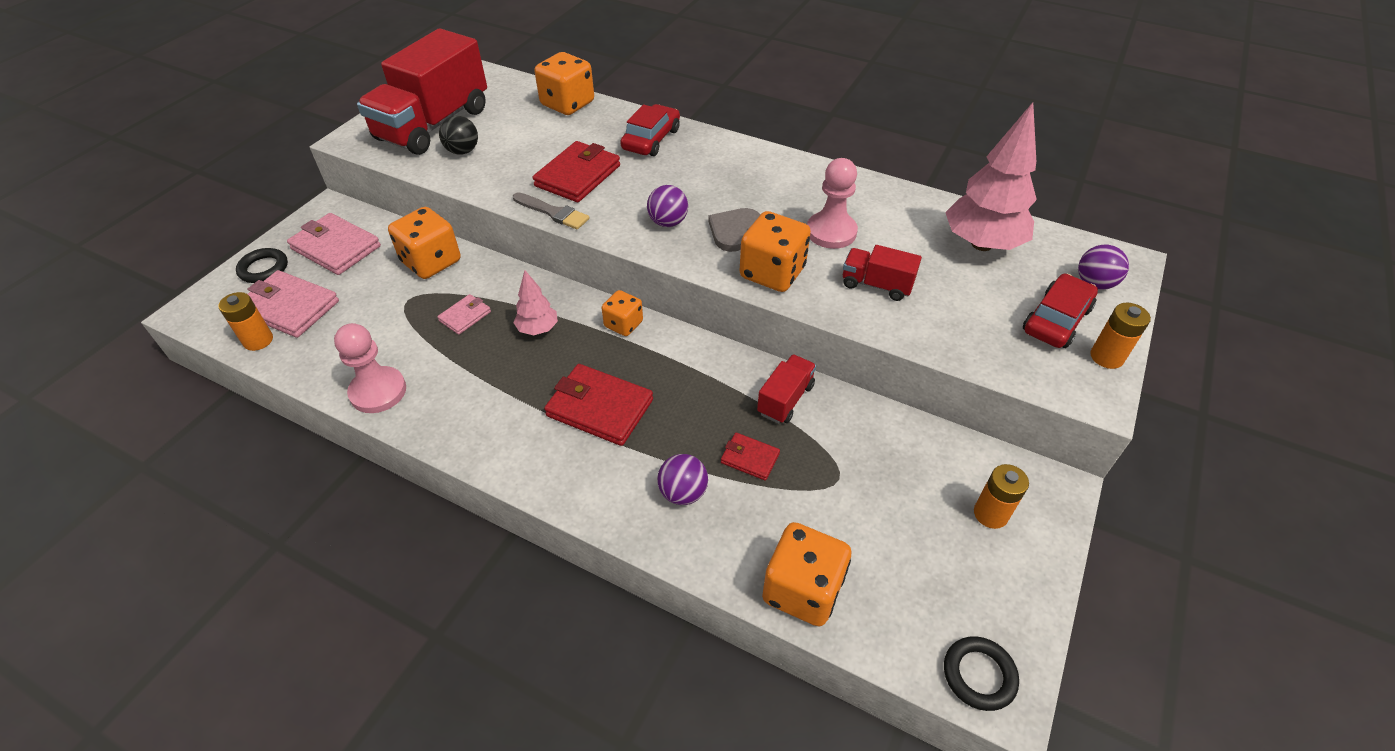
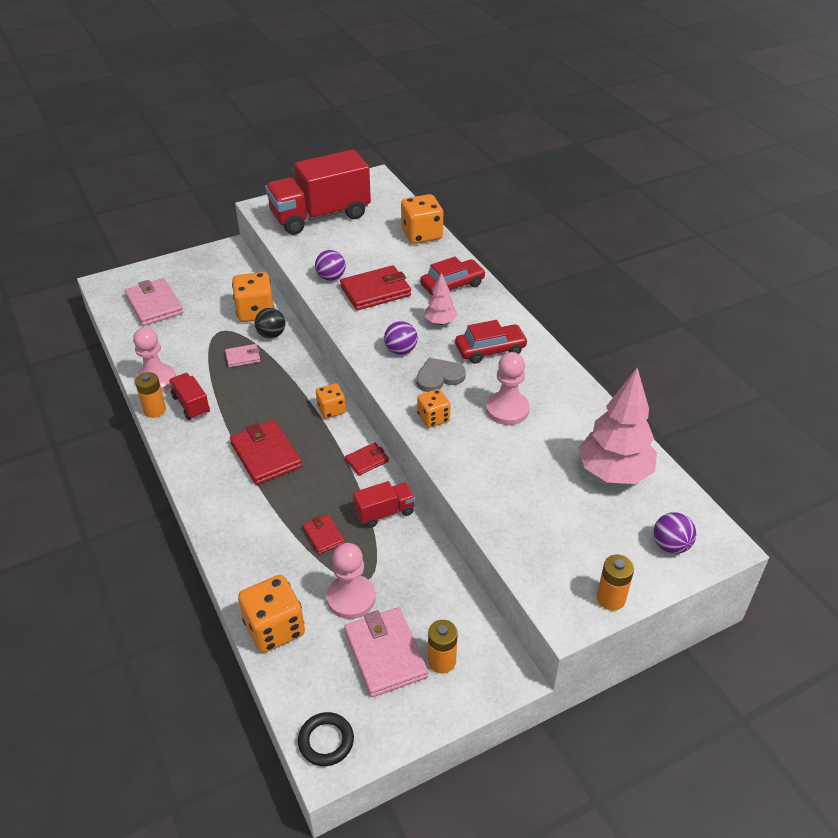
camera: 35 degrees right, 5 degrees down
(258, 340) = (122, 318): orange battery -> orange battery (155, 410)
(264, 269) = (161, 274): black ring -> none
(336, 247) = (210, 277): pink wallet -> pink wallet (385, 654)
(462, 151) = (320, 243): black ball -> black ball (271, 335)
(538, 329) = (277, 387): pink tree -> pink tree (440, 322)
(553, 212) = (334, 310): grey brush -> none
(683, 493) = (263, 532): purple ball -> purple ball (331, 277)
(713, 357) = (367, 460): none -> red wallet
(772, 273) = (433, 418): orange dice -> orange dice, size x0.60
(844, 506) = (351, 598): none -> pink pawn
(876, 285) = (497, 462): red truck -> red truck (191, 405)
(1056, 320) = (604, 554): red car -> red car (490, 350)

